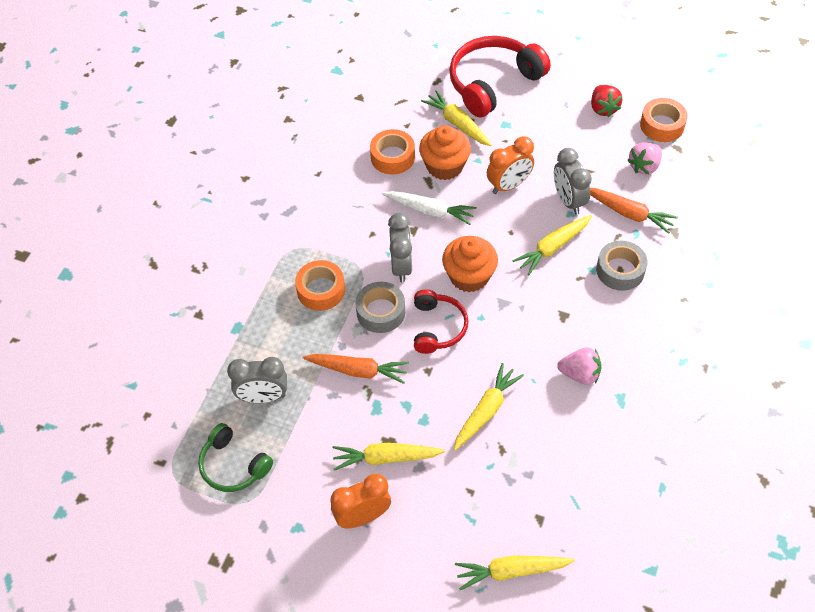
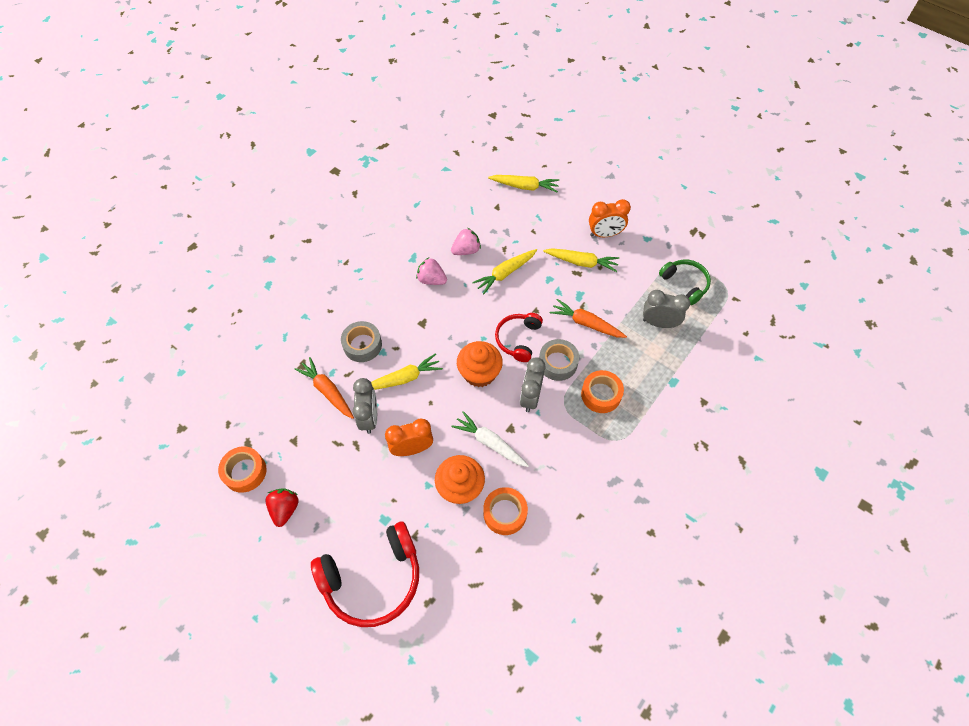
camera: 165 degrees left, 5 degrees up
(457, 124) = (429, 535): yellow carrot -> none
(644, 166) = (288, 432): pink strawberry -> pink strawberry (466, 250)

